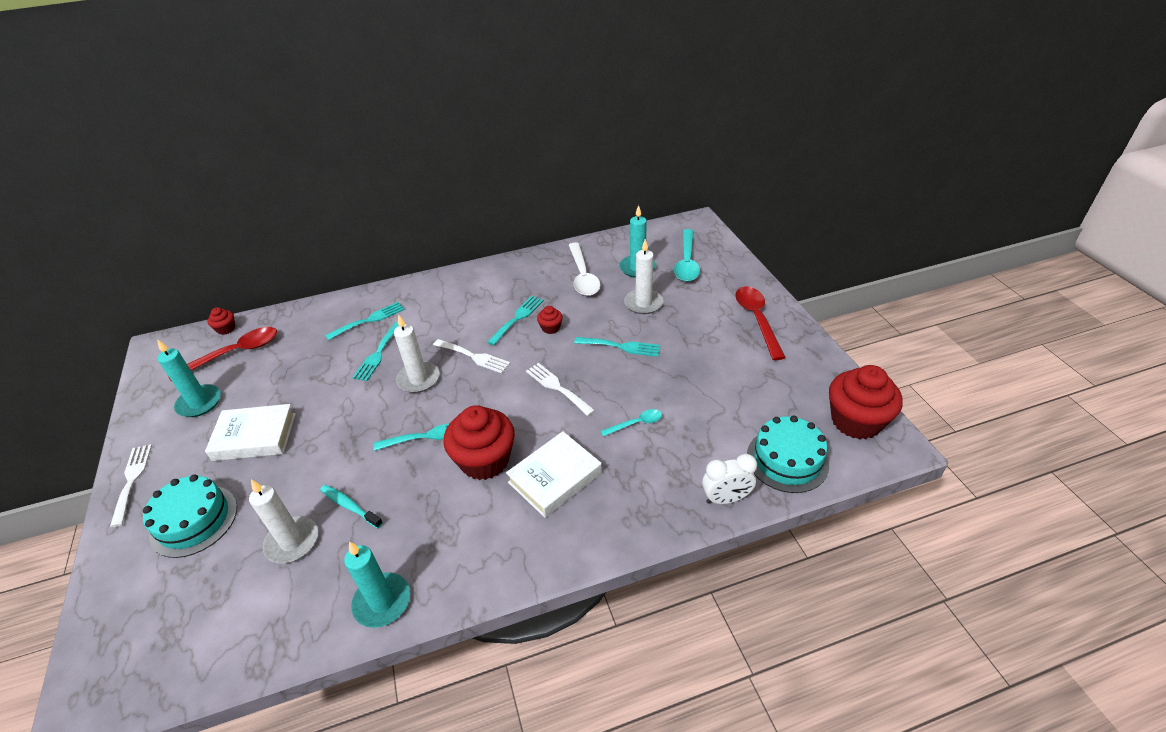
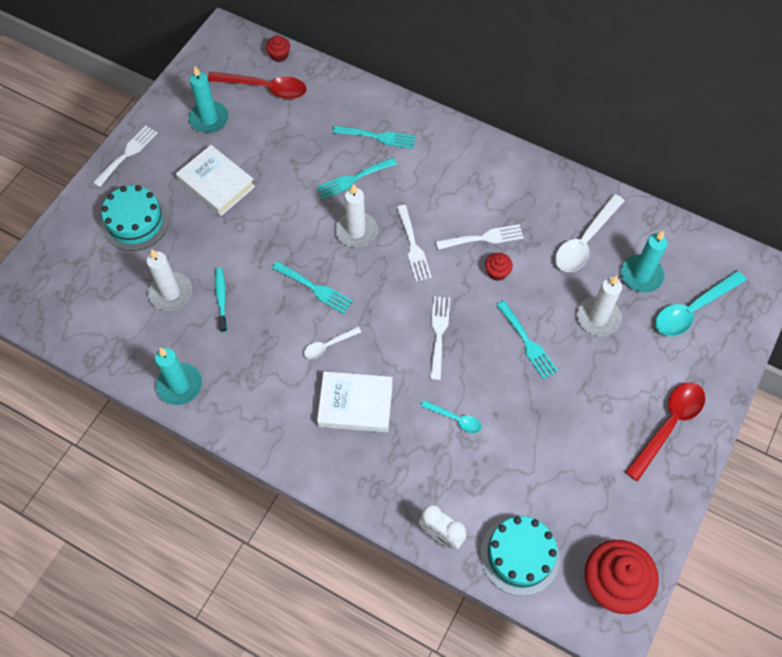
camera: 45 degrees right, 20 degrees up
(484, 460) = (328, 345): red cupcake -> white spoon
(517, 318) = (483, 238): turquoise fork -> white fork

